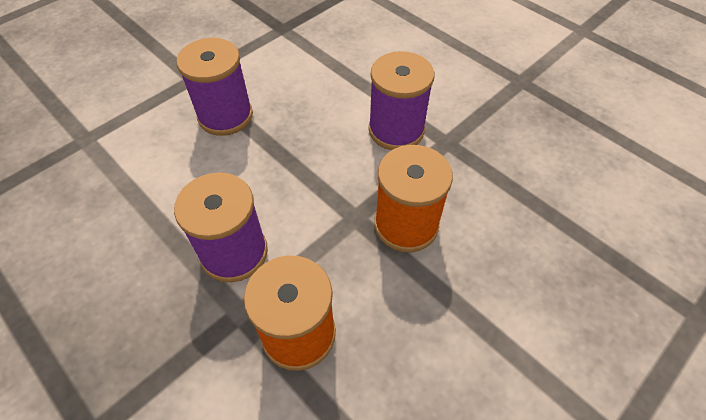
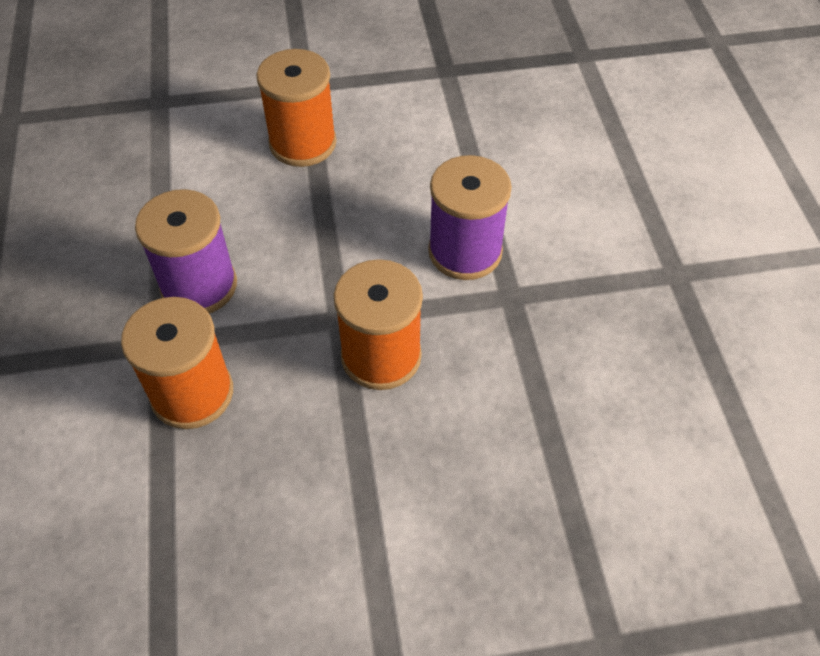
camera: 35 degrees right, 0 degrees up
(225, 116) = (302, 143): purple spool -> orange spool

